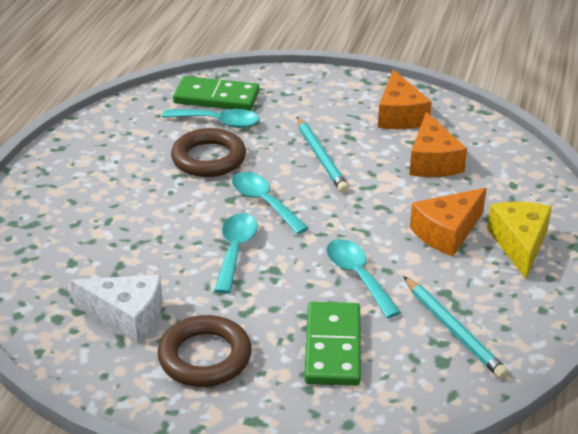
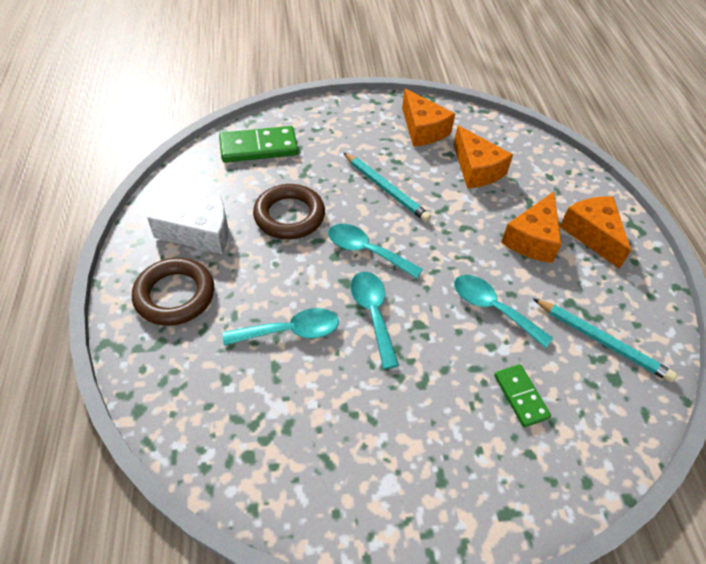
camera: 25 degrees left, 15 degrees up
(127, 316) = (317, 428): white cheese -> white cheese (202, 235)
(205, 357) = (418, 451): brown ring -> brown ring (175, 295)
(218, 122) = (276, 174): turquoise spoon -> turquoise spoon (291, 331)
(332, 347) = (520, 396): green domino -> green domino, size x0.60
(519, 244) = (592, 234): yellow cheese -> orange cheese

